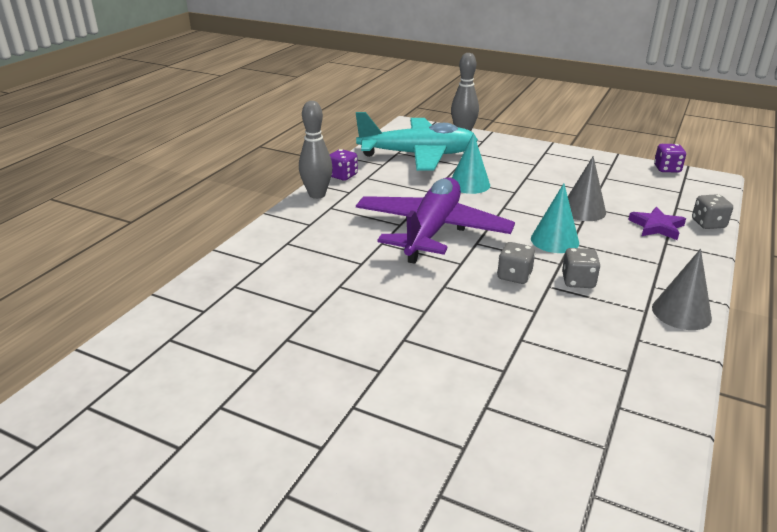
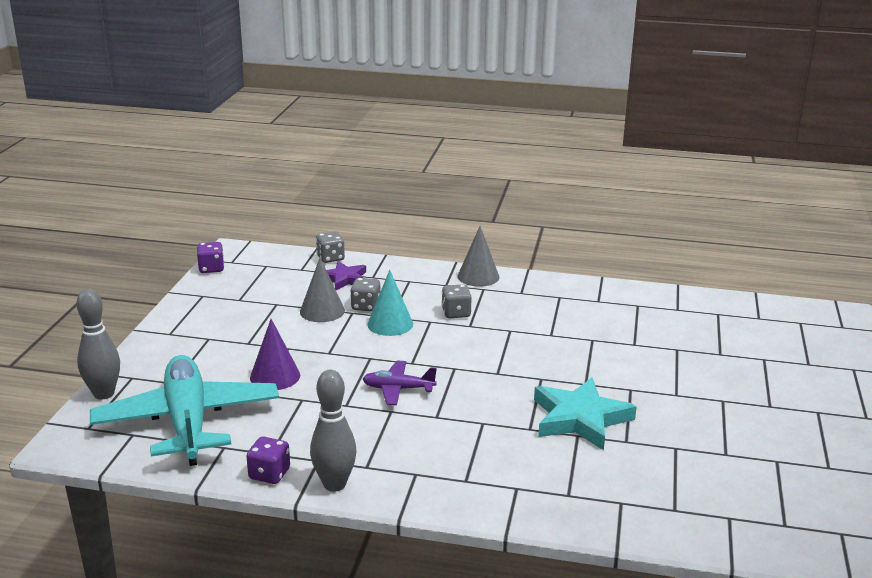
camera: 105 degrees left, 5 degrees down
(339, 318) = (580, 418): none -> turquoise star
(432, 231) = (398, 389): purple plane -> purple plane, size x0.46
(469, 184) = (275, 376): turquoise cone -> purple cone
(514, 276) = (463, 341): grey dice -> grey dice (365, 306)

